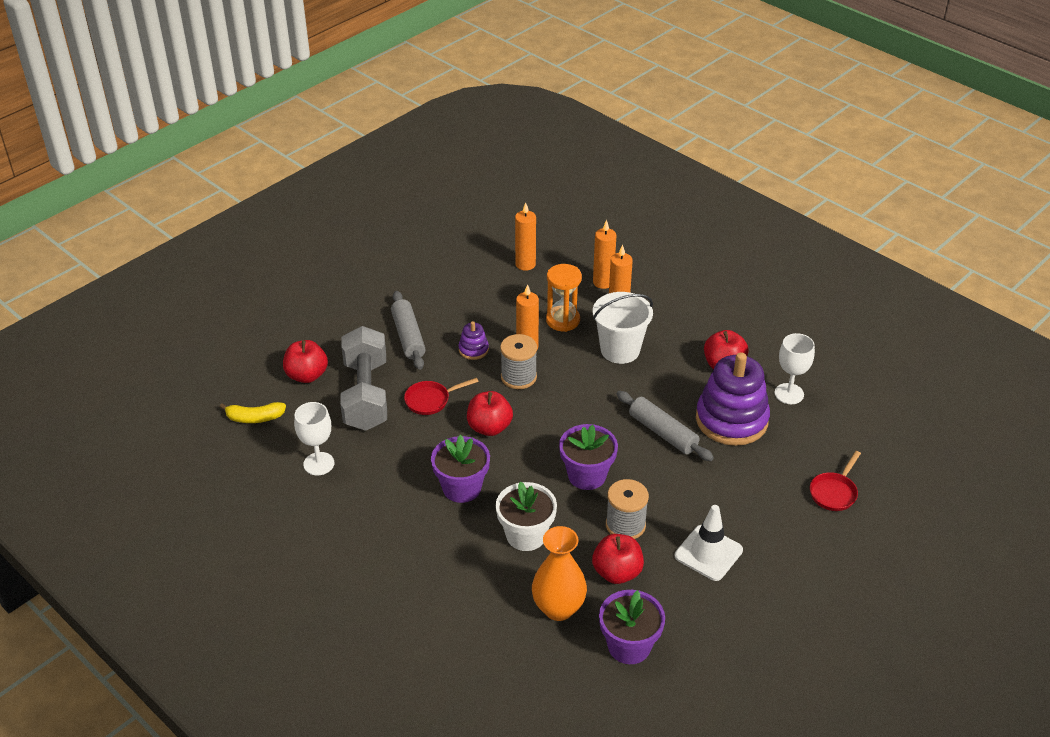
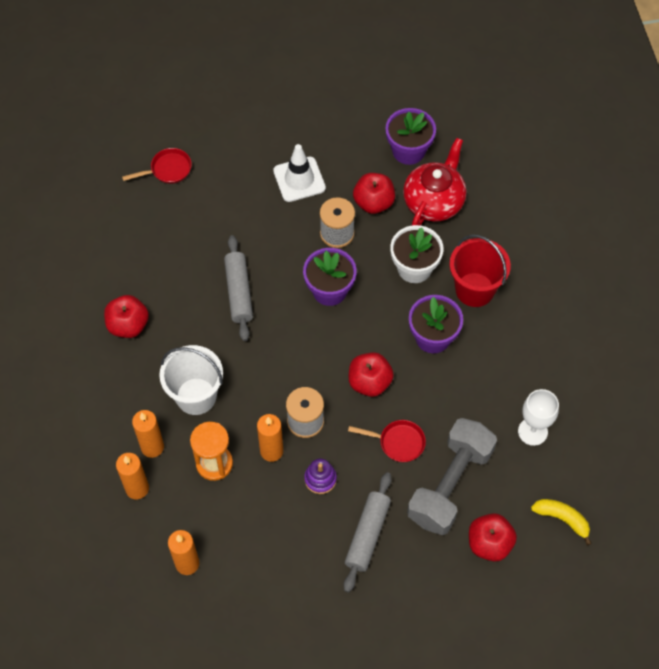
camera: 145 degrees left, 20 degrees up
(453, 548) = (474, 289): none -> red bucket
(558, 608) = (434, 201): orange vase -> red teapot
(731, 420) = (176, 271): purple stacking toy -> none
(789, 394) = (108, 266): white goblet -> none

